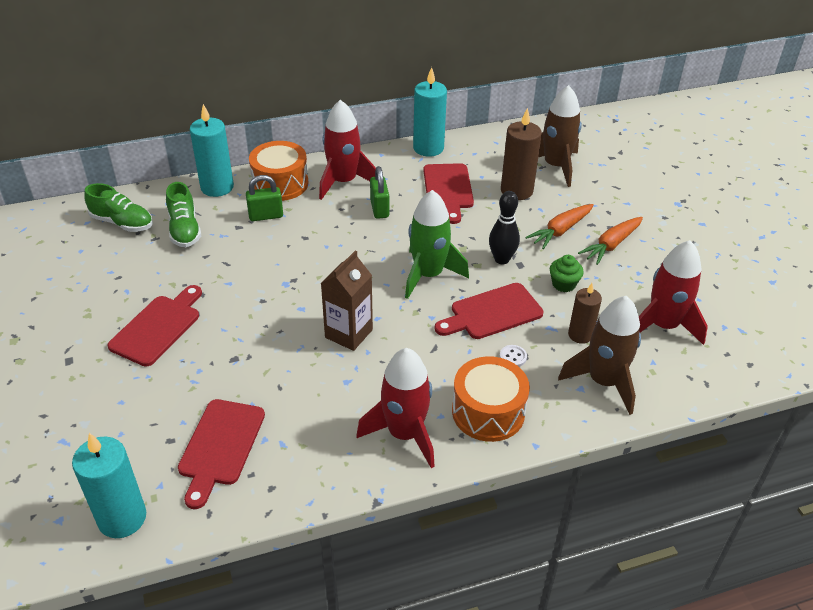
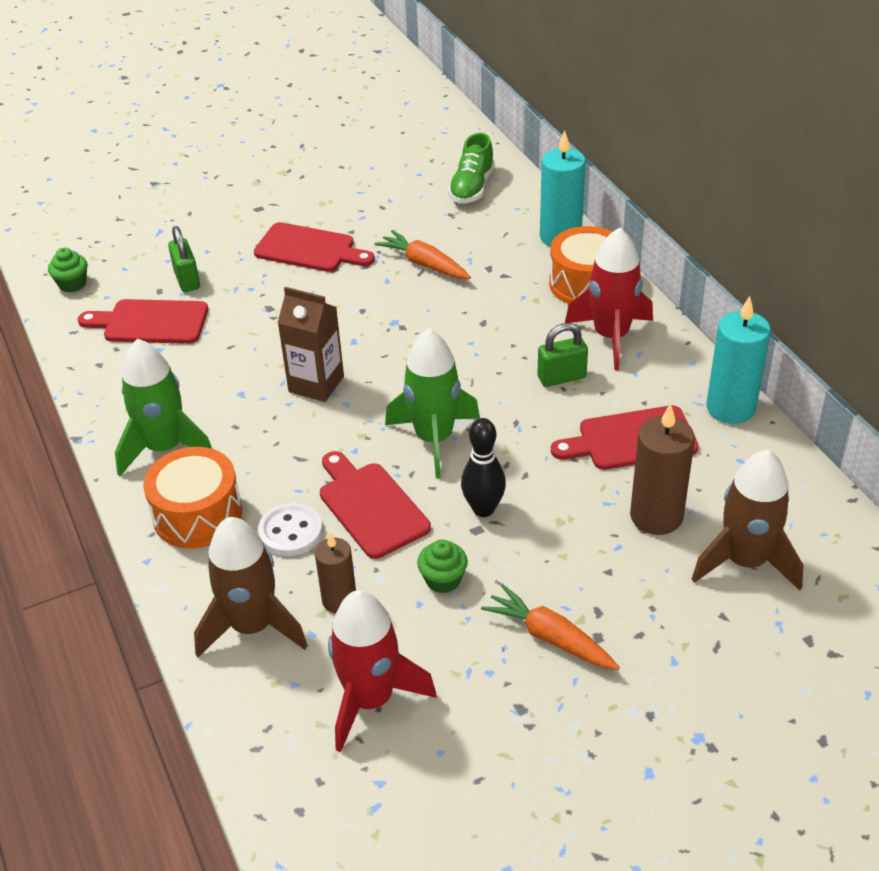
camera: 85 degrees right, 0 degrees up
(122, 518) = (72, 284): turquoise candle -> green cupcake
(184, 230) = (472, 231): green shoe -> none
(266, 216) = (515, 284): green padlock -> green padlock (187, 280)
(404, 434) = (165, 448): red rocket -> green rocket
(513, 357) = (290, 532): white button -> white button, size x1.78
(561, 230) = (569, 573): orange carrot -> orange carrot (425, 264)

